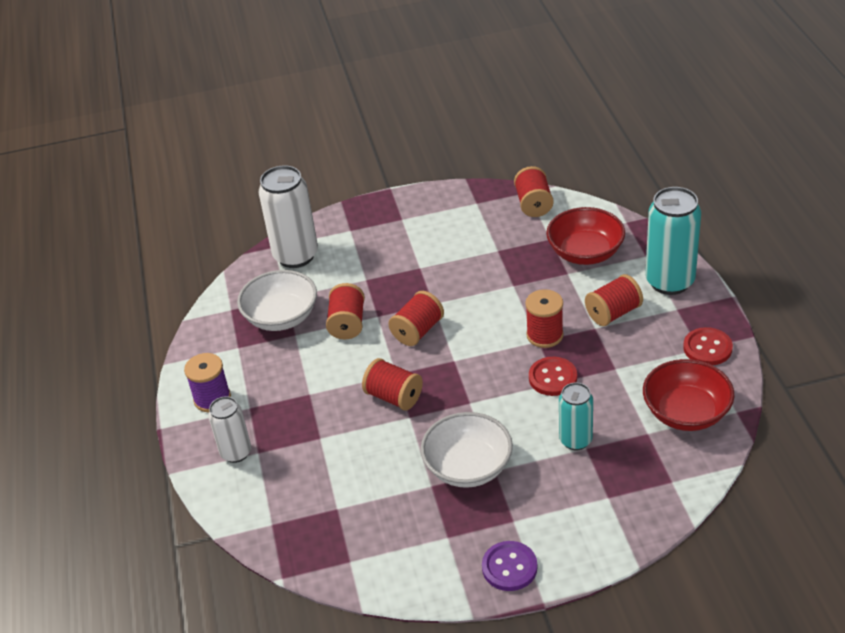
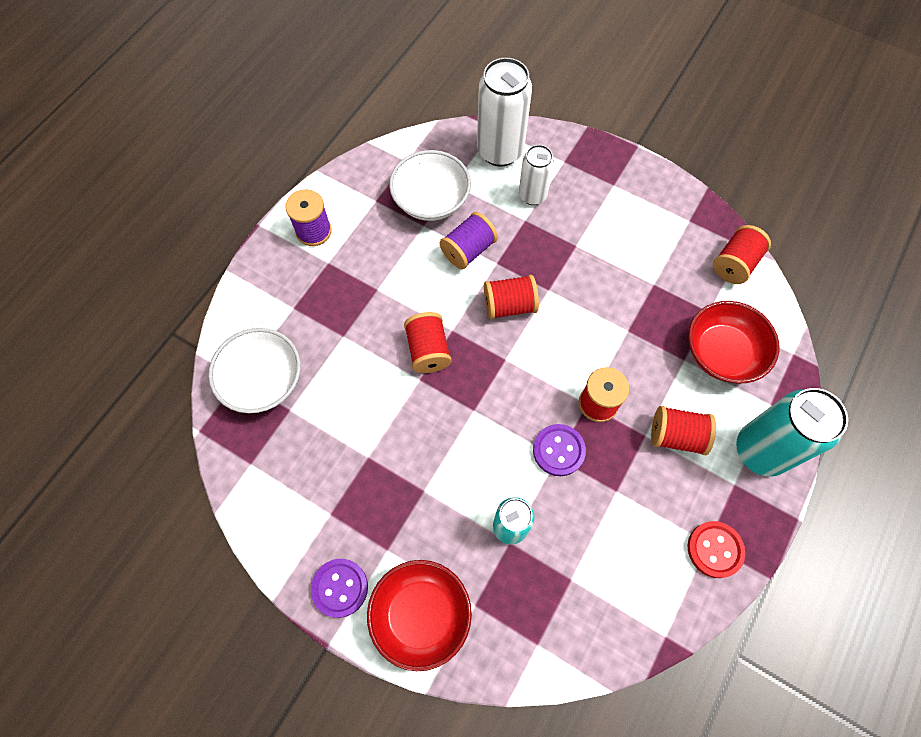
camera: 40 degrees right, 25 degrees up
(236, 453) = (280, 294): white can -> white can (532, 195)
(347, 324) = (468, 250): red spool -> purple spool
(468, 467) = (409, 468): white bowl -> white bowl (263, 380)
(552, 378) = (558, 450): red button -> purple button
(686, 412) = (623, 593): red bowl -> red bowl (421, 615)

